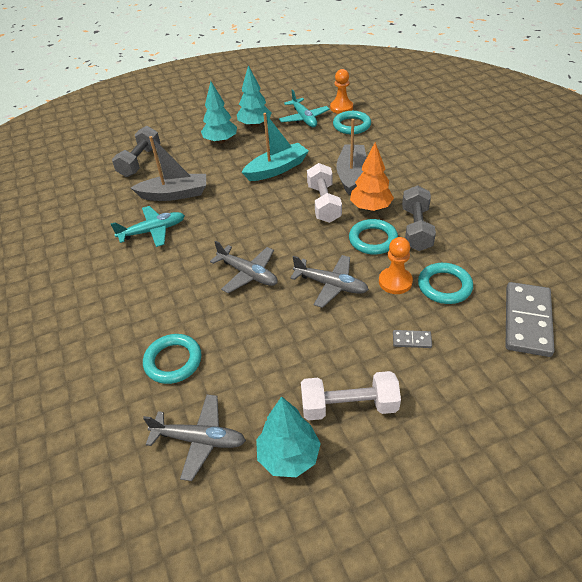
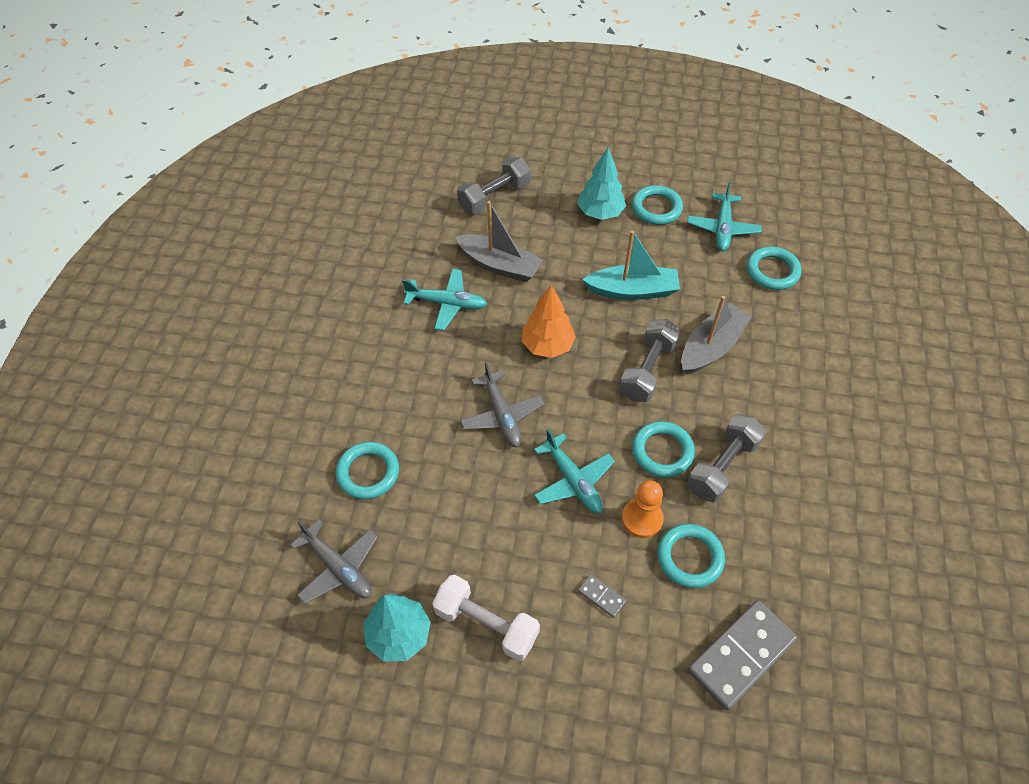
camera: 30 degrees right, 10 degrees up
(255, 125) = (656, 208): turquoise tree -> turquoise ring
(324, 203) = (647, 370): white dumbbell -> grey dumbbell
(331, 285) = (573, 481): grey plane -> turquoise plane
(341, 108) = (783, 235): orange pawn -> none
(370, 207) = (695, 407): orange tree -> orange tree (547, 345)

